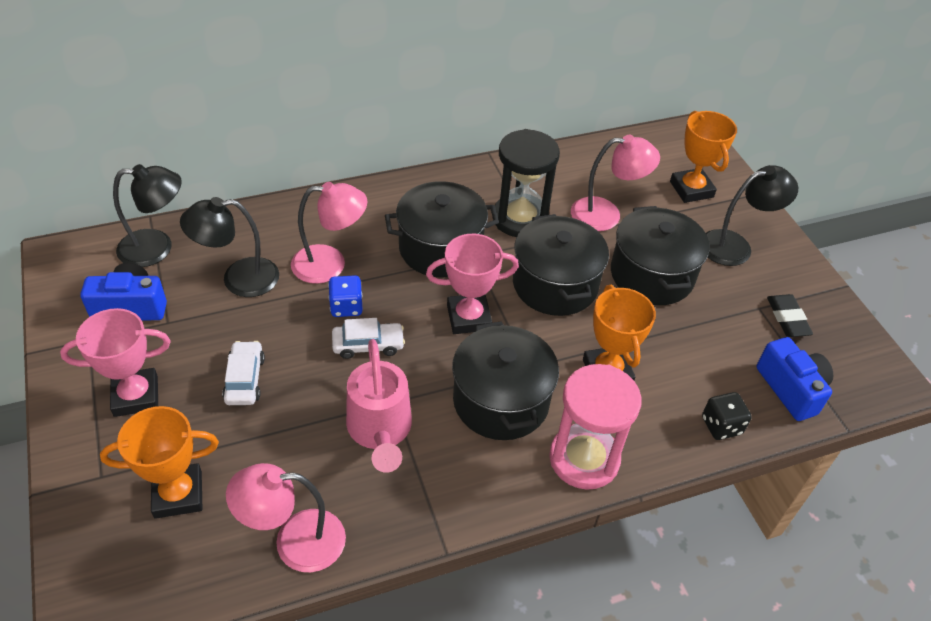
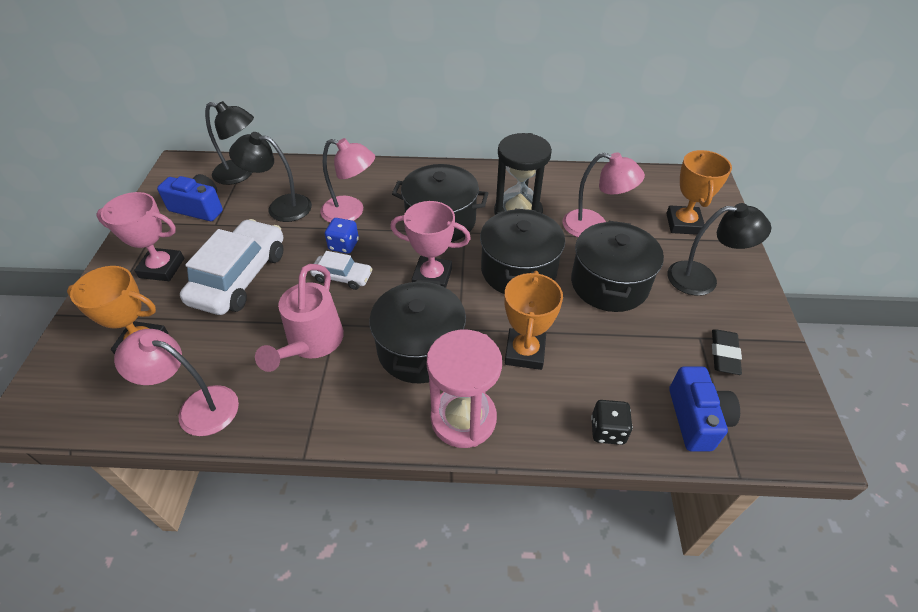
camera: 25 degrees right, 0 degrees up
(245, 379) = (240, 277): white car -> white car, size x1.97

